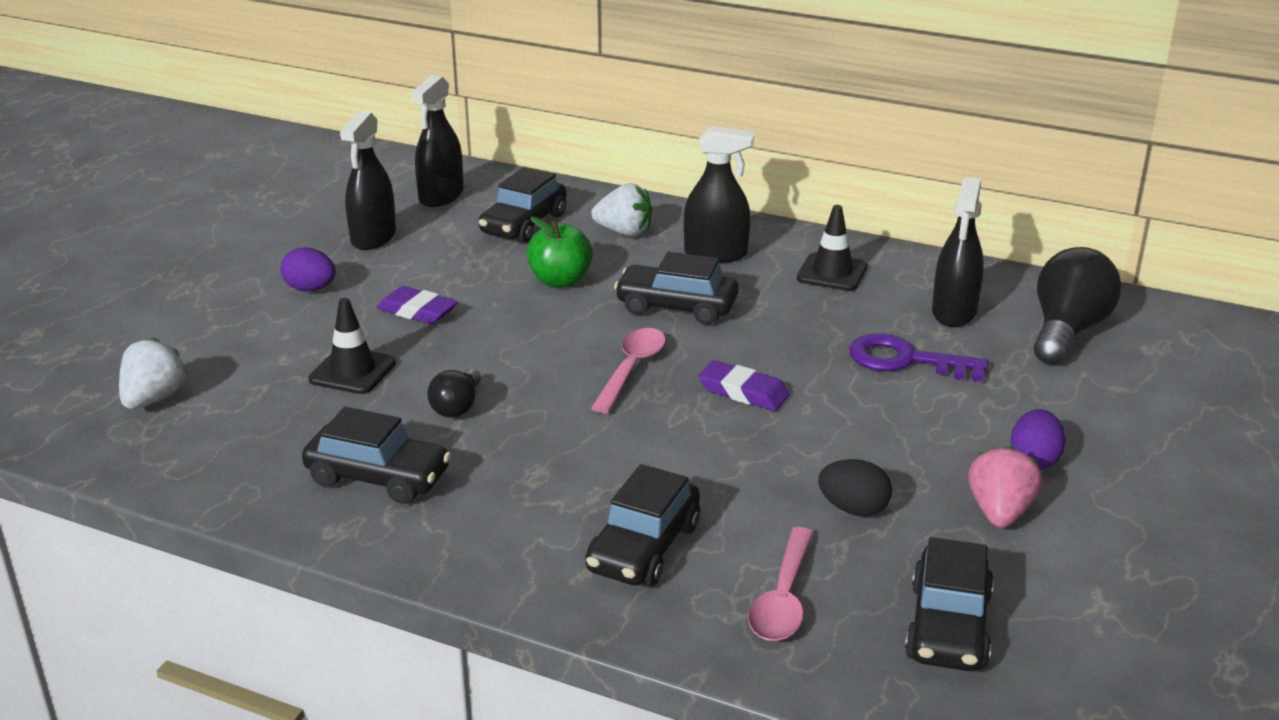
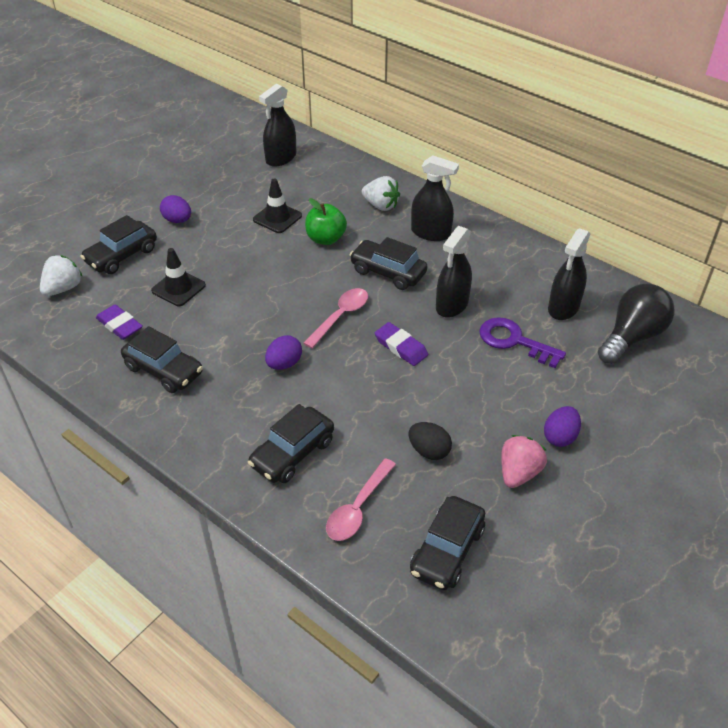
camera: 15 degrees right, 15 degrees up
(373, 237) = (228, 185): black spray bottle -> black spray bottle (452, 305)
(417, 311) = (232, 248): purple eraser -> purple eraser (119, 325)
(457, 407) = (227, 326): black light bulb -> none
(524, 224) = (322, 189): black car -> black car (122, 256)
(573, 439) = (284, 364): none -> purple egg
(832, 273) = (498, 261): black traffic cone -> black traffic cone (277, 218)

